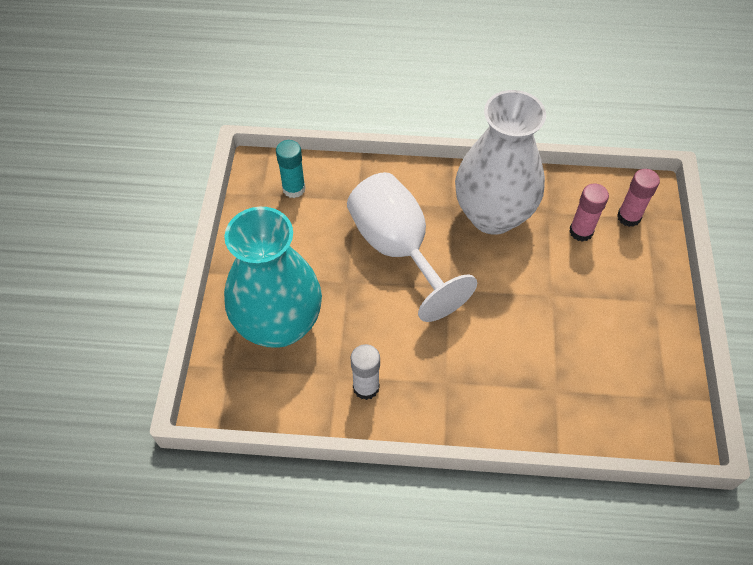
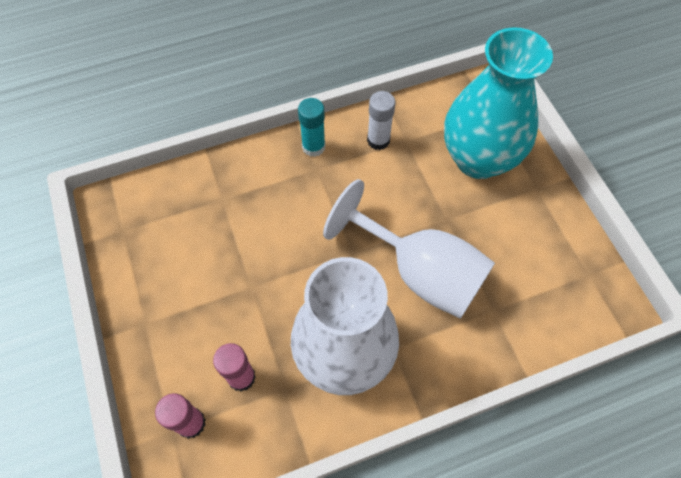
camera: 155 degrees right, 5 degrees up
(294, 189) = (564, 295): turquoise glue stick -> turquoise glue stick (313, 147)

